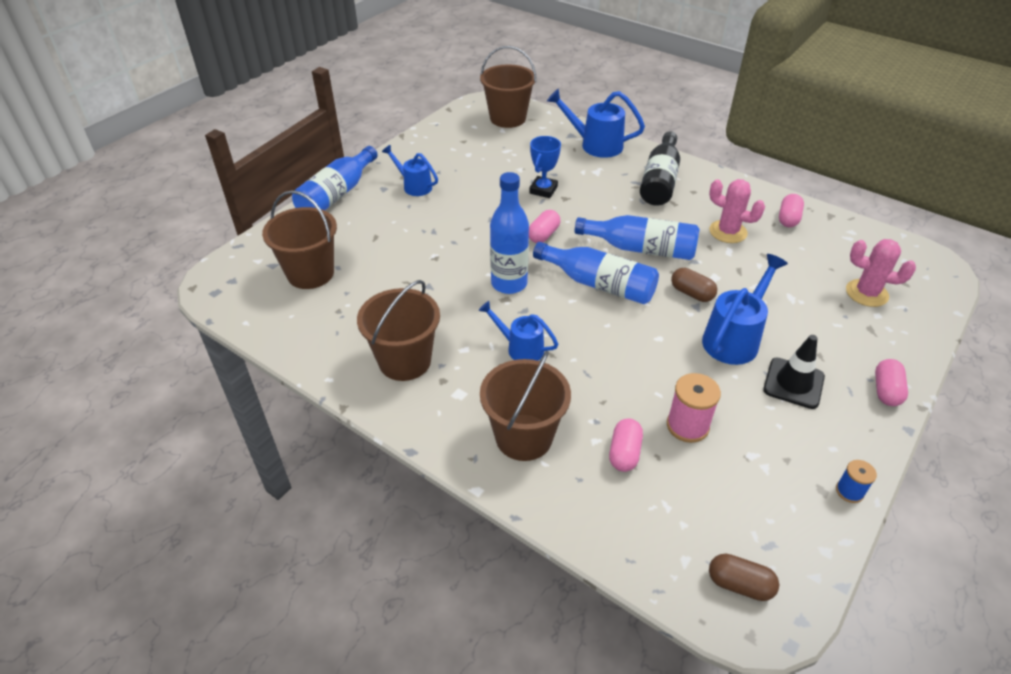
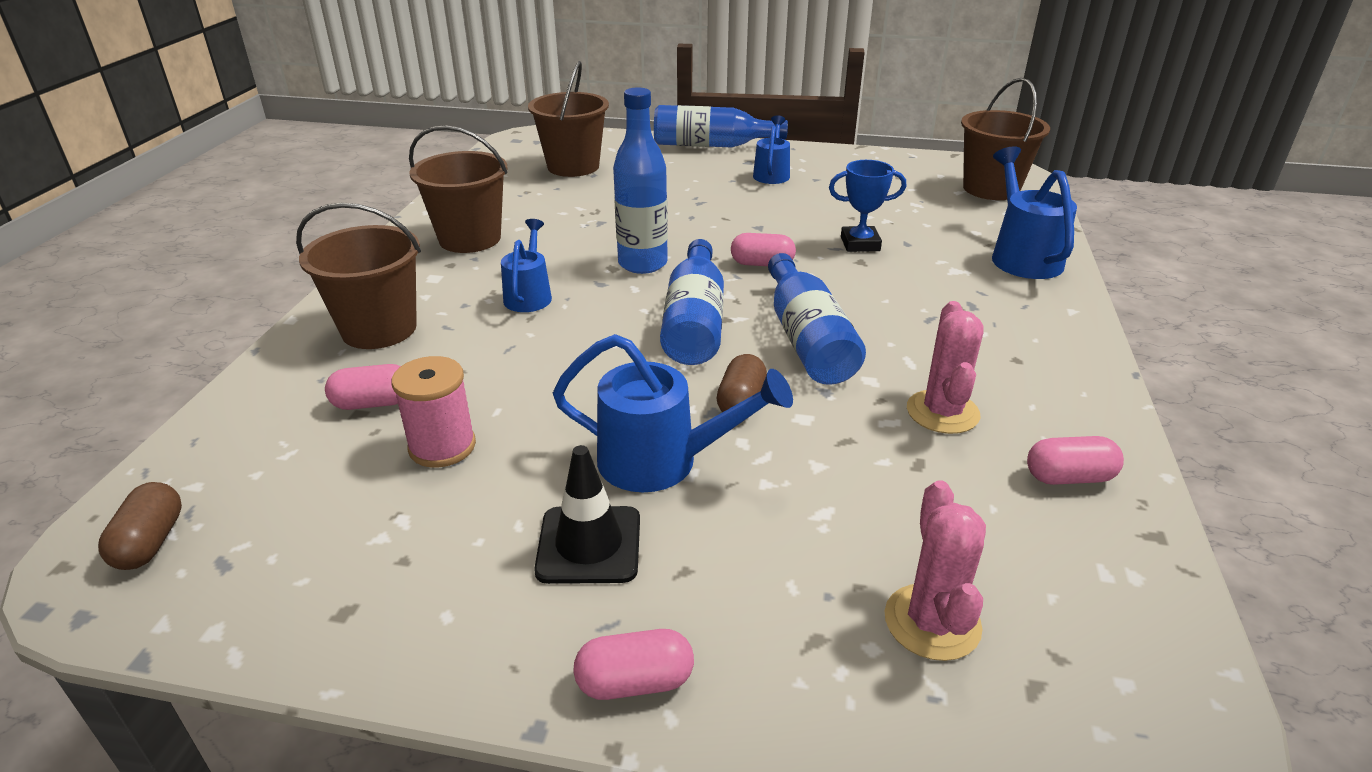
camera: 65 degrees right, 10 degrees down
(660, 181) = (1004, 324): black bottle -> none
(849, 491) = (348, 649): blue spool -> none

